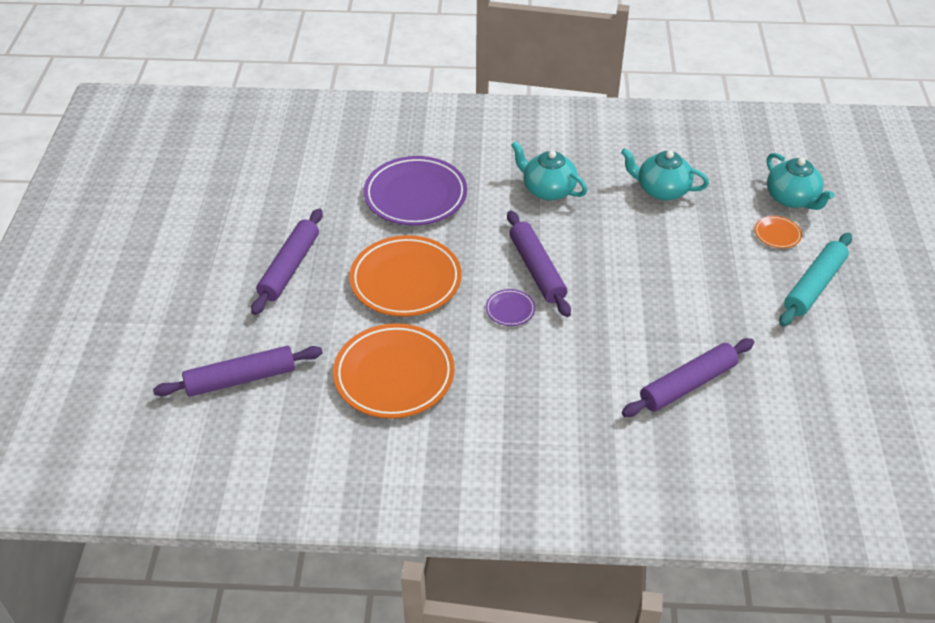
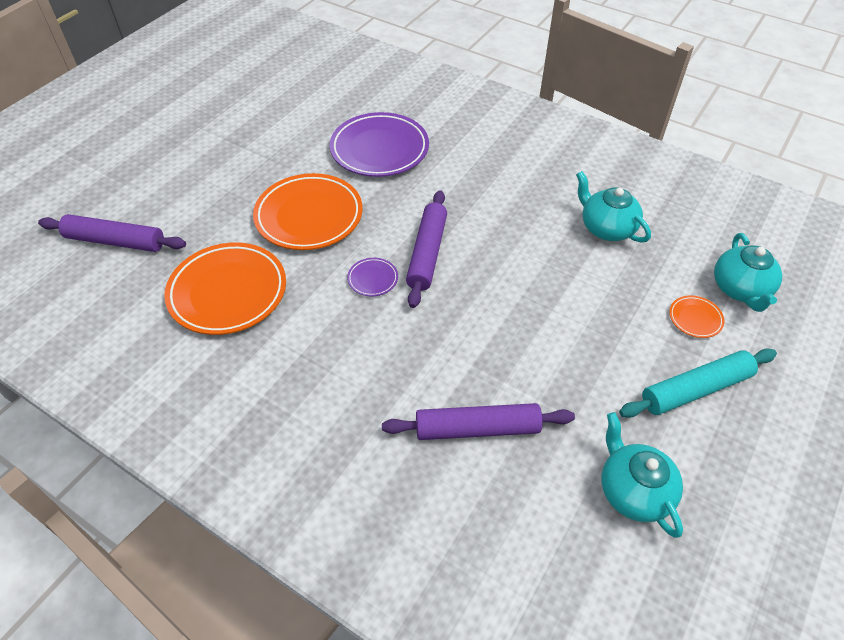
camera: 30 degrees right, 5 degrees up
(289, 267) = (231, 168): purple rolling pin -> none
(548, 189) = (497, 187): turquoise teapot -> turquoise teapot (633, 491)

